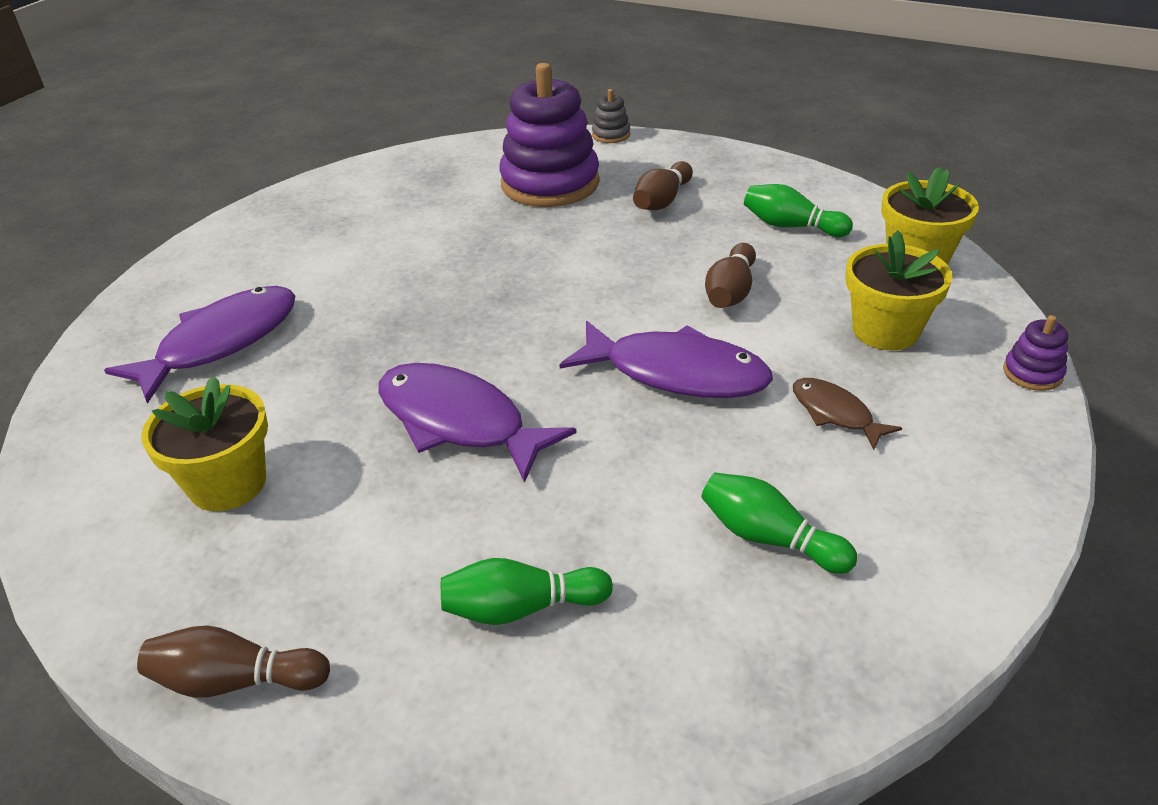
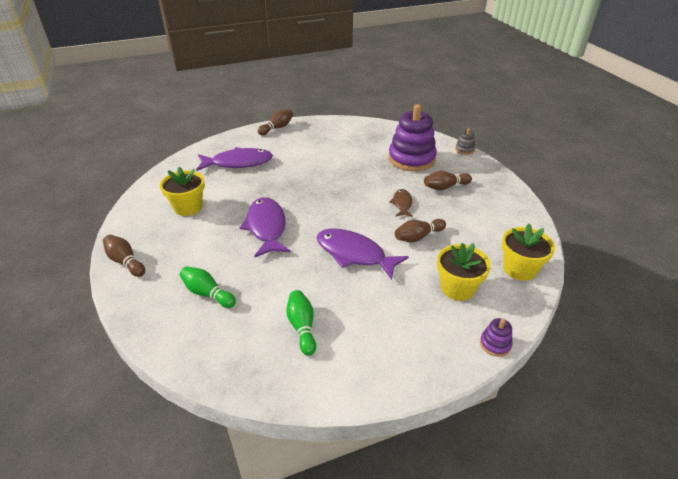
camera: 40 degrees right, 0 degrees up
(214, 243) = (277, 128): none -> brown bowling pin
(676, 373) = (354, 254): purple fish -> purple fish turned 150 degrees clockwise
(791, 226) = (484, 225): green bowling pin -> none
(835, 413) = (388, 304): brown fish -> brown fish (402, 204)

